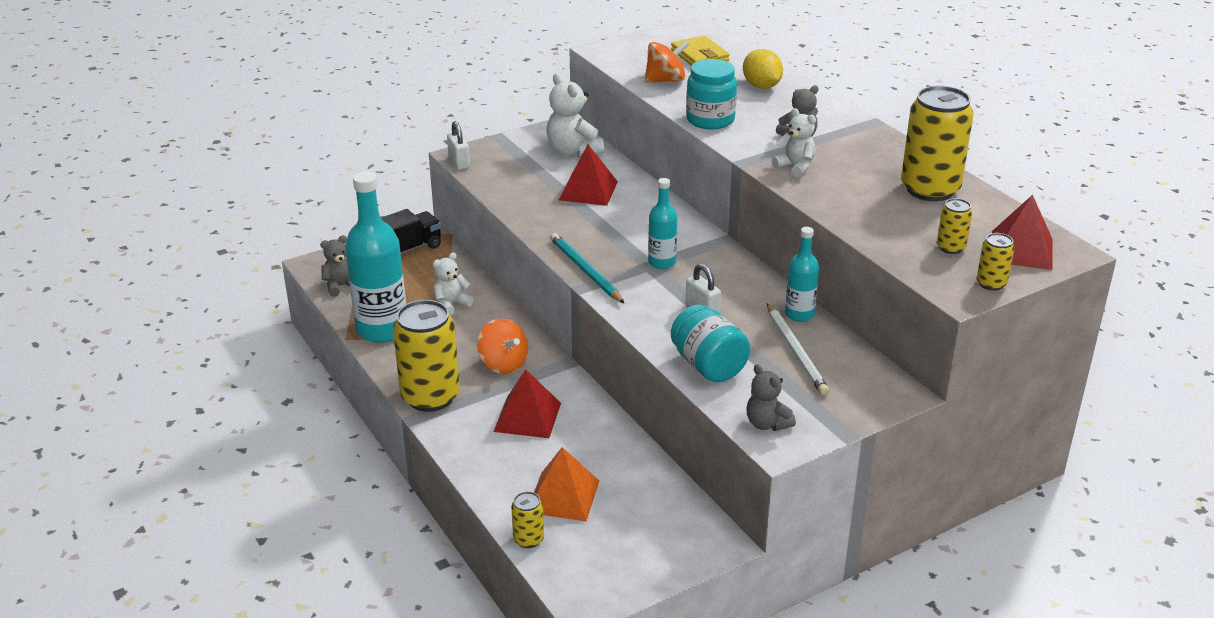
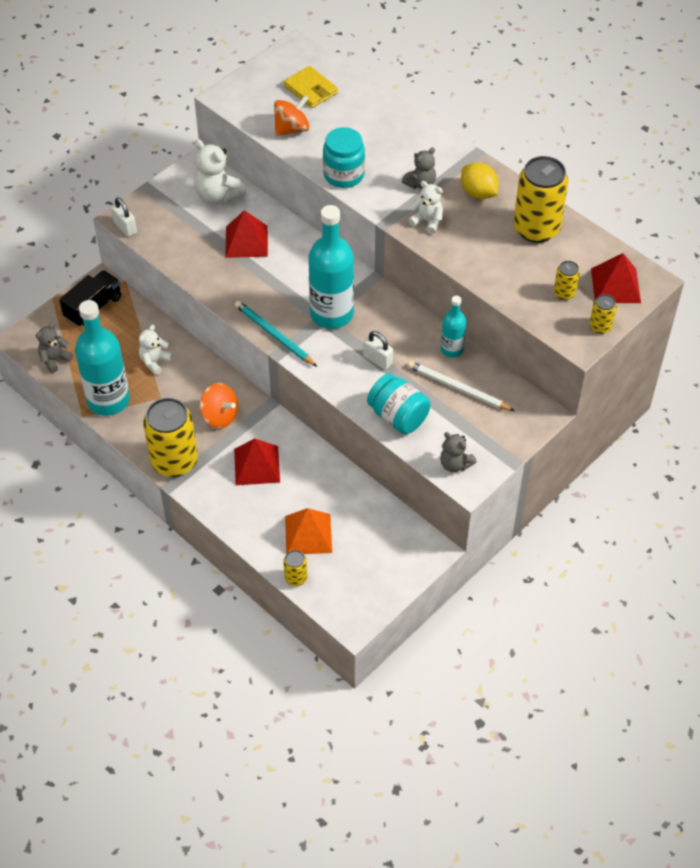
camera: 15 degrees left, 20 degrees up
(662, 262) = (331, 314): turquoise bottle -> turquoise bottle, size x1.93
(761, 86) = (374, 123): yellow lemon -> yellow lemon (478, 193)
(795, 351) = (458, 388): white pencil -> white pencil turned 150 degrees clockwise

